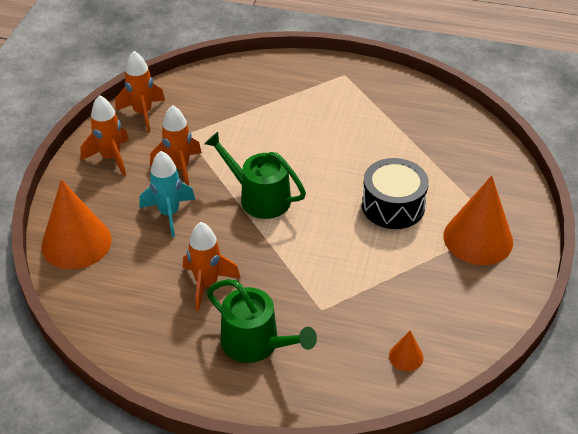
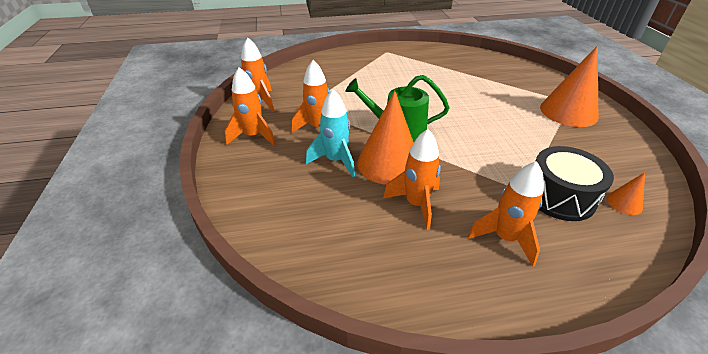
camera: 25 degrees left, 5 degrees down
(76, 242) = (265, 210): orange cone -> orange cone (389, 163)
(256, 343) = (504, 238): green watering can -> orange rocket
(393, 206) = (495, 109): black drum -> black drum (559, 196)

